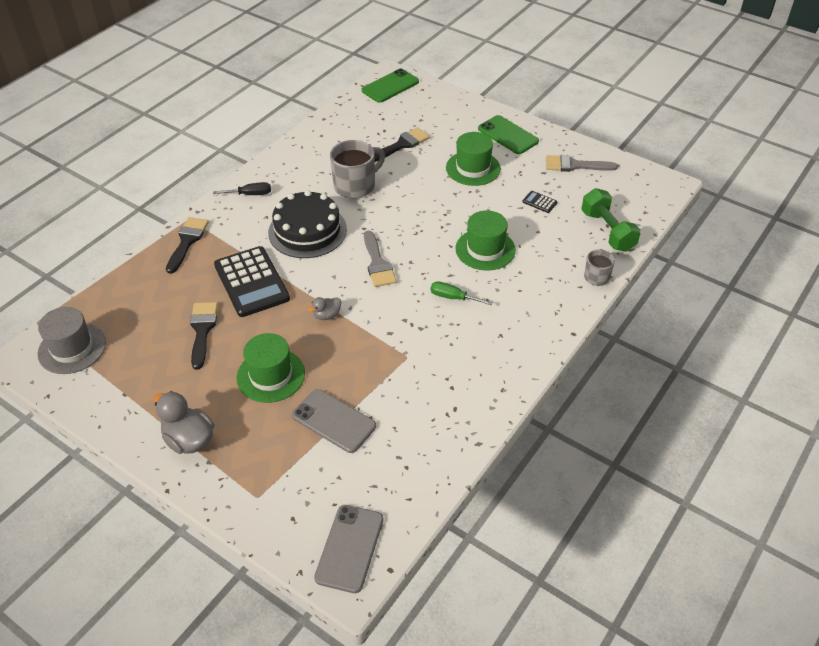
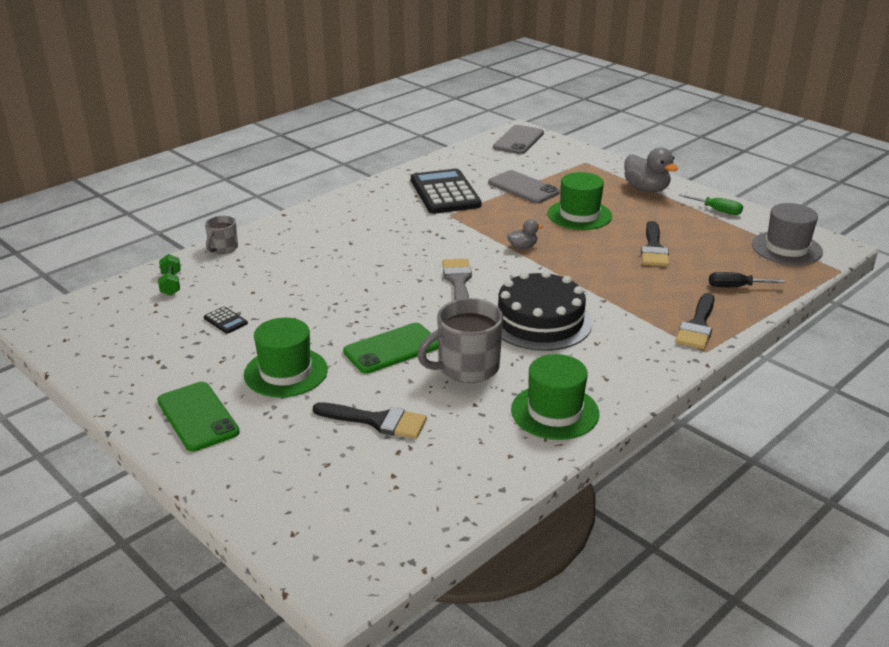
camera: 170 degrees left, 15 degrees down
(250, 194) = (622, 373): black screwdriver -> black screwdriver (735, 287)
(252, 282) = (607, 280): black calculator -> black calculator (445, 193)
(390, 86) = (354, 549): green phone -> green phone (392, 349)
(402, 145) = (377, 421): black brush -> black brush turned 135 degrees counterclockwise
(453, 297) = (385, 247): green screwdriver -> green screwdriver (717, 210)
(485, 249) = (327, 282): green hat -> green hat (555, 412)
(574, 165) = (138, 359): grey brush -> none
(607, 231) = (171, 284): green dumbbell -> green dumbbell, size x0.58

